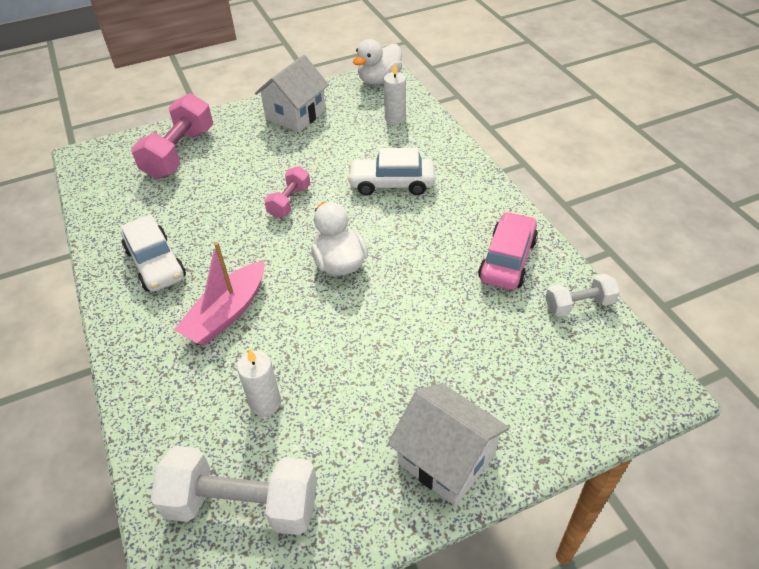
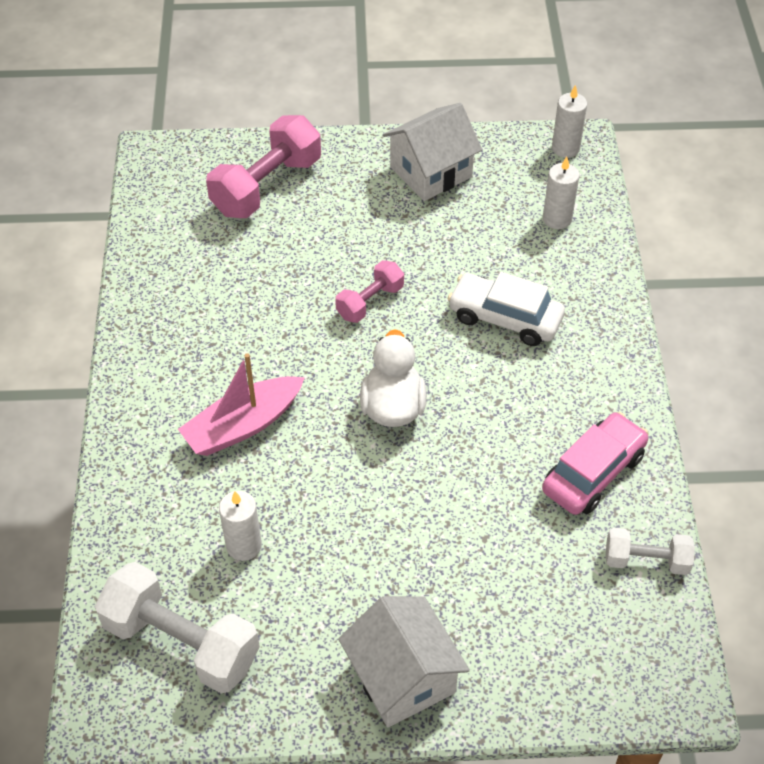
camera: 20 degrees right, 5 degrees up
(156, 264) = (188, 335): white car -> none
(379, 80) = (565, 148): white duck -> white candle

